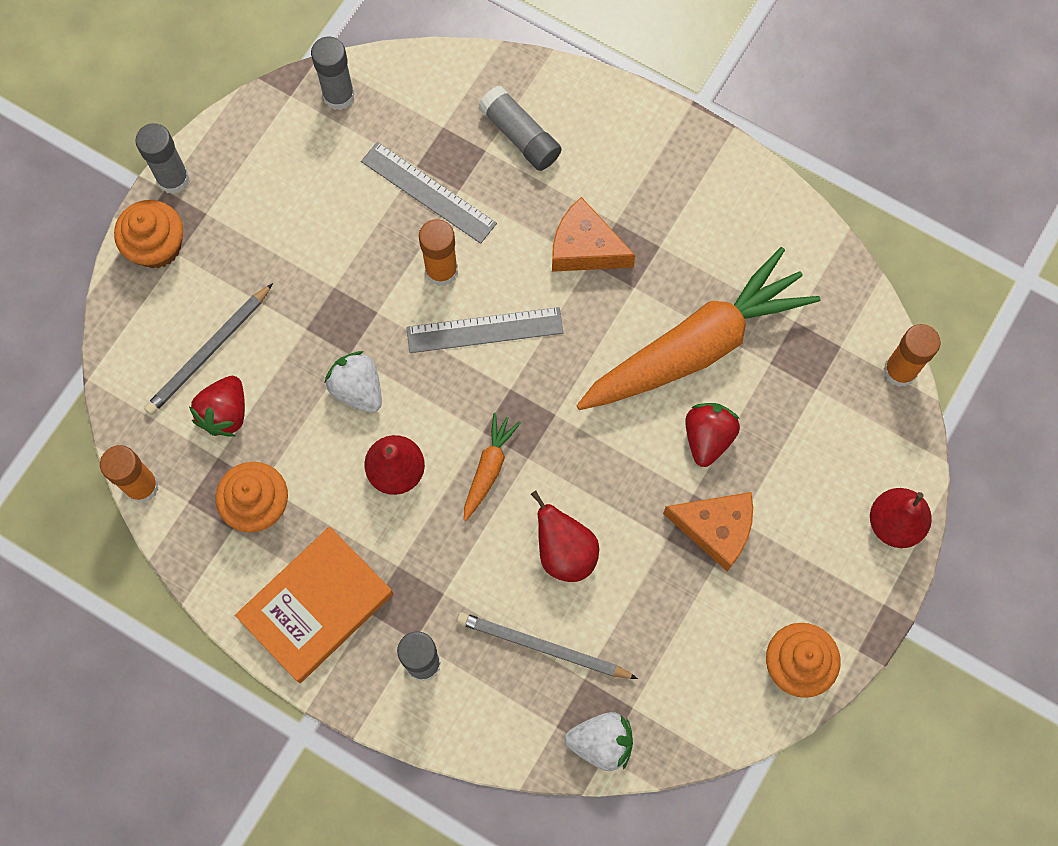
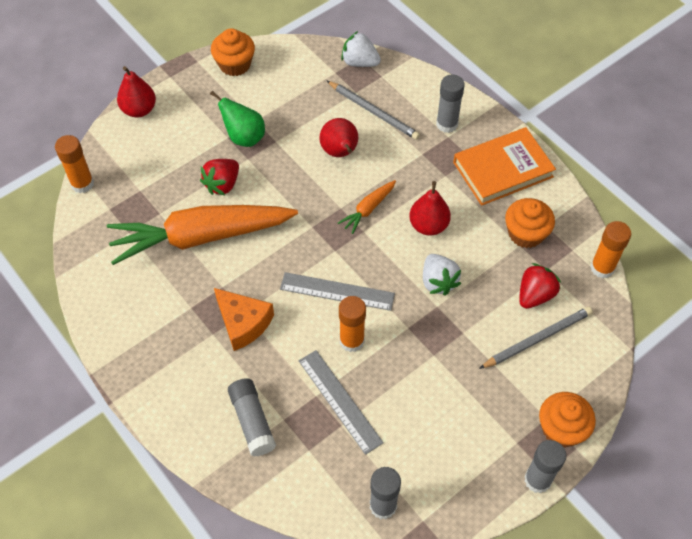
camera: 160 degrees left, 15 degrees down
(716, 529) = (244, 137): orange cheese -> green pear

